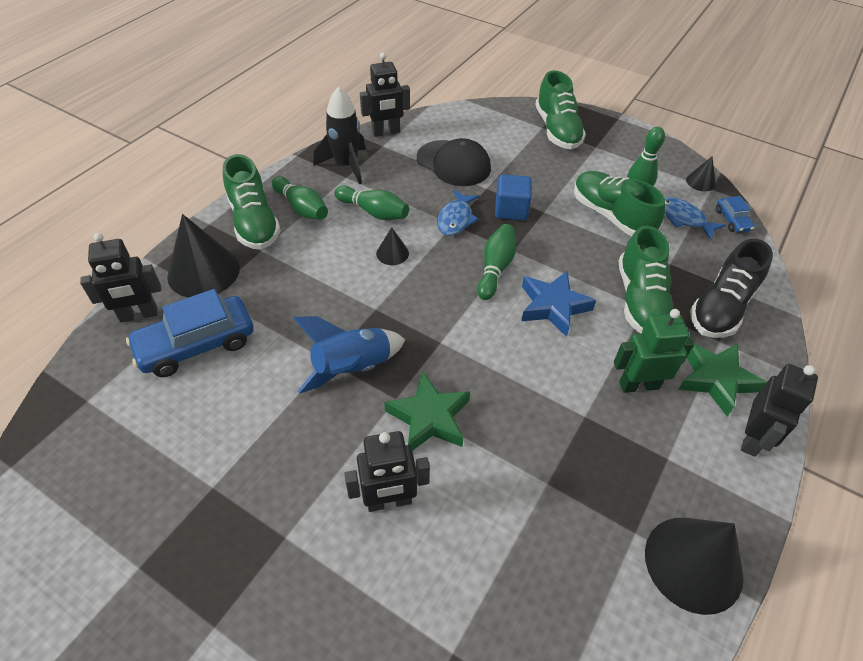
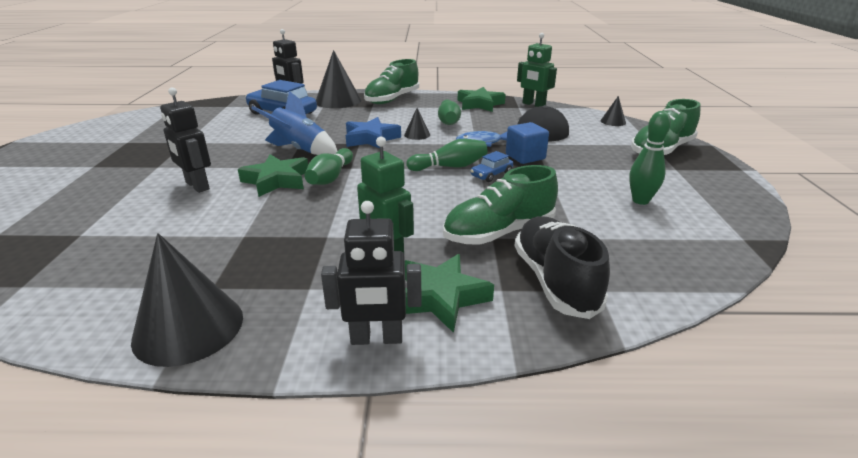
camera: 60 degrees right, 20 degrees down
(301, 208) = (422, 105): green bowling pin -> green bowling pin (330, 177)
(346, 165) = (480, 104): black rocket -> green star
(386, 132) = (533, 104): black robot -> green robot
(553, 306) = (437, 196): blue star -> blue star (371, 138)
(611, 216) = (592, 196): green shoe -> none
(683, 218) = (659, 231): blue fish -> none
(700, 182) = (740, 230): black cone -> black cone (613, 121)
(721, 307) = (555, 281): black shoe -> black shoe turned 75 degrees clockwise
(732, 220) = (714, 262): blue car -> blue car (491, 174)

